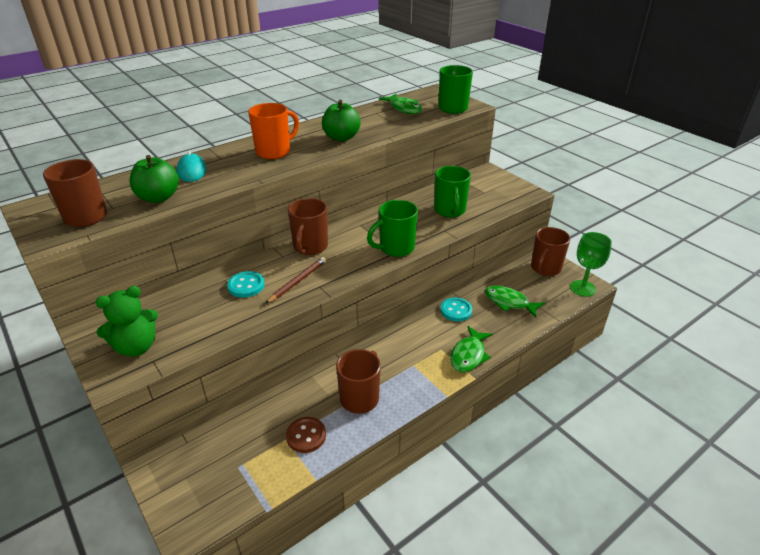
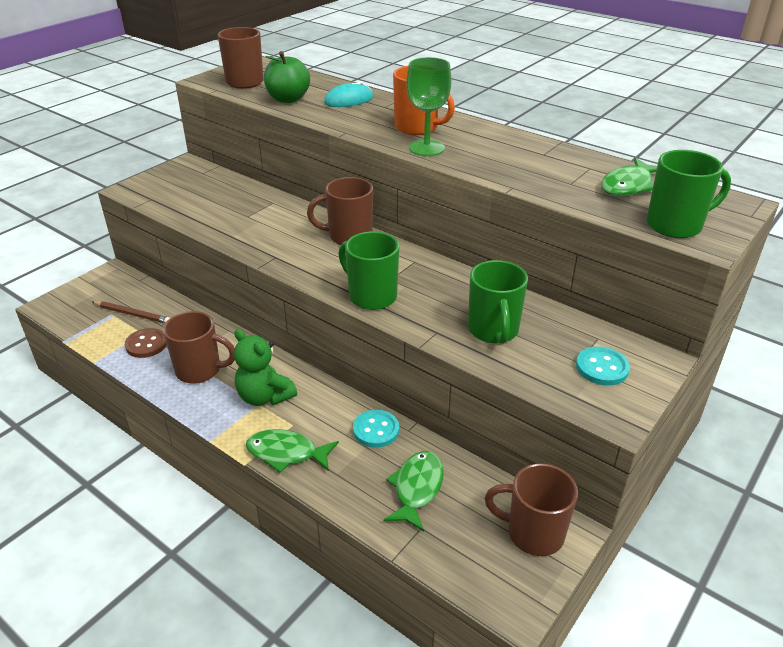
camera: 75 degrees right, 0 degrees up
(136, 347) = (168, 187): green teddy bear -> green teddy bear (264, 396)
(246, 286) = (265, 215): turquoise button -> turquoise button (602, 368)
(297, 281) = (280, 242): brown pencil -> brown pencil (132, 314)
(341, 137) = (485, 157): green apple -> none
(450, 211) = (493, 331): green mug -> green mug turned 75 degrees counterclockwise
(582, 288) = (499, 594): green goblet -> green goblet (426, 148)

